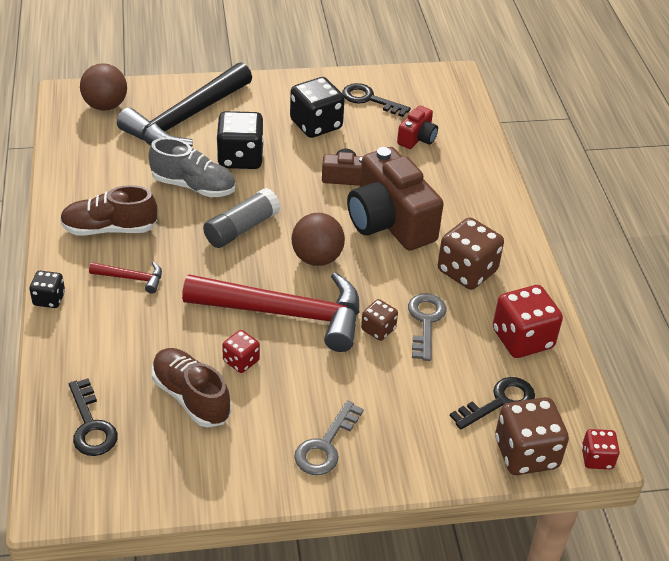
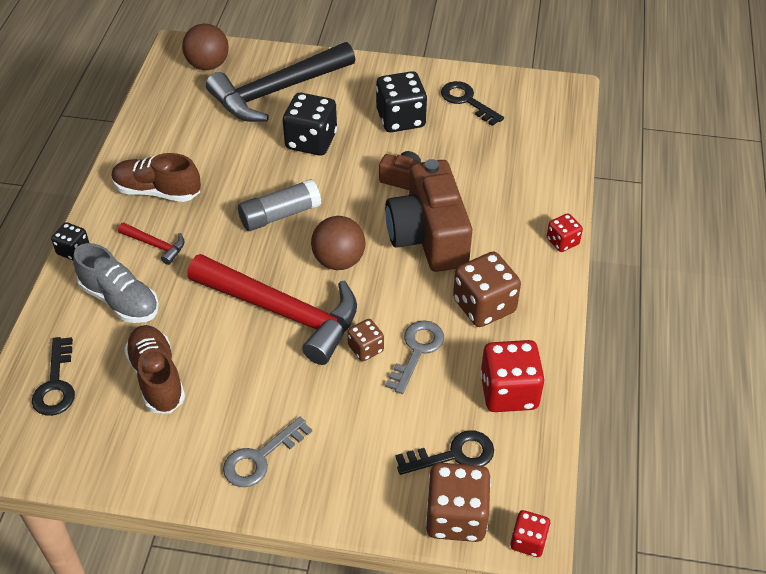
camera: 20 degrees right, 5 degrees up
(193, 186) = (253, 162): grey shoe -> grey shoe (120, 300)
(241, 361) = (219, 352): red dice -> red dice (562, 242)
(417, 138) = (497, 151): red camera -> none

